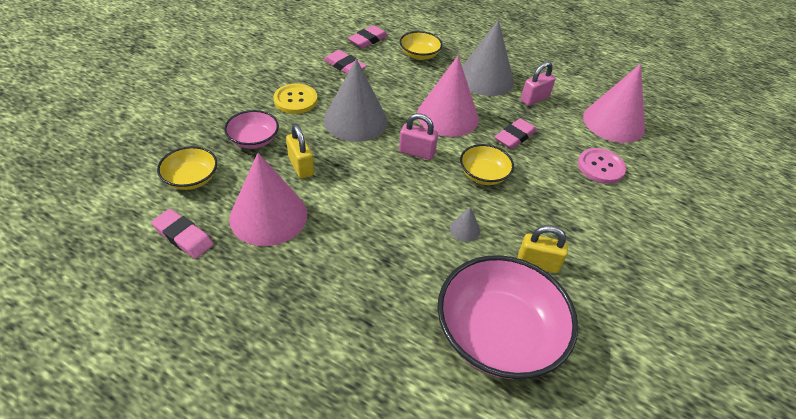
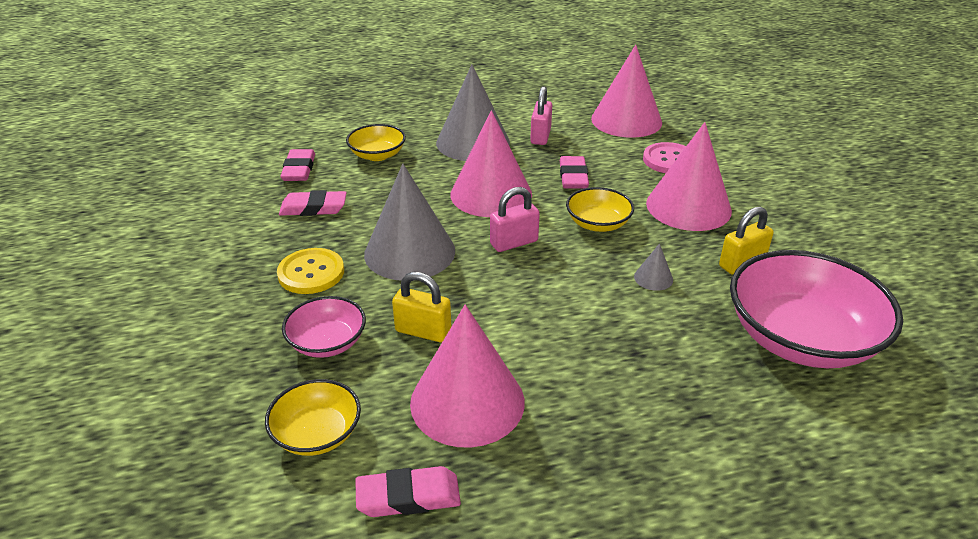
camera: 40 degrees left, 10 degrees down
(562, 204) = (688, 207): none -> pink cone

